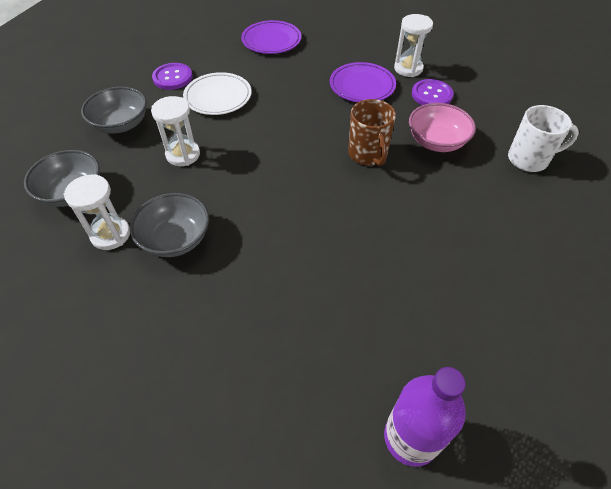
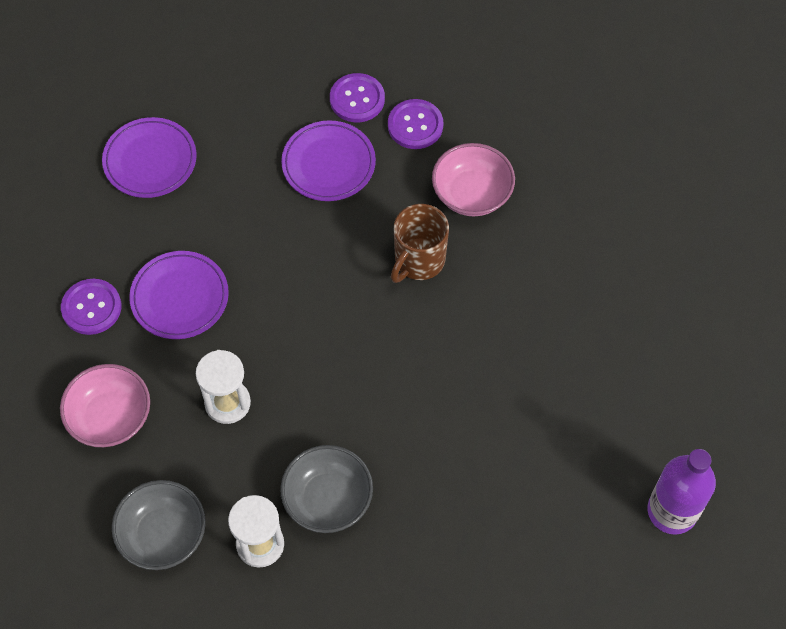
camera: 40 degrees left, 10 degrees up
(121, 124) = (110, 417): grey bowl -> pink bowl
(218, 97) = (180, 297): white plate -> purple plate
(368, 154) = (418, 261): brown mug -> brown mug turned 90 degrees clockwise
(408, 68) = (357, 99): white hourglass -> purple button
(529, 159) = (575, 154): white mug -> none

